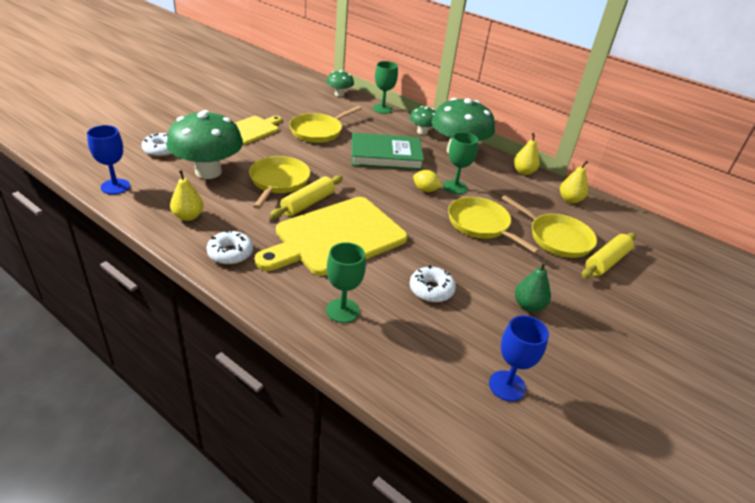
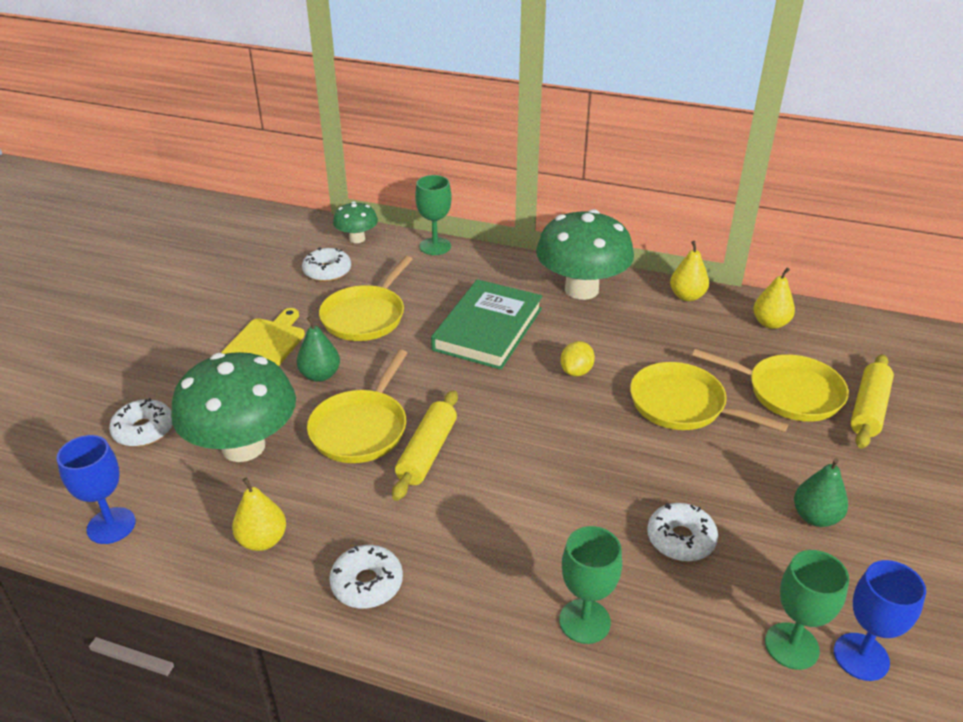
camera: 15 degrees left, 0 degrees up
(273, 151) = (320, 375): none -> green pear
(278, 182) = (361, 428): yellow pan -> yellow pan turned 150 degrees counterclockwise
(311, 105) = (327, 271): none -> white donut
(336, 237) = (502, 497): yellow cutting board -> none
(386, 155) = (488, 329): green book -> green book turned 45 degrees counterclockwise
(422, 132) = (514, 270): green mushroom -> none
(425, 190) = (576, 371): yellow lemon -> yellow lemon turned 75 degrees counterclockwise
(455, 187) = (613, 353): green goblet -> green goblet (791, 646)

